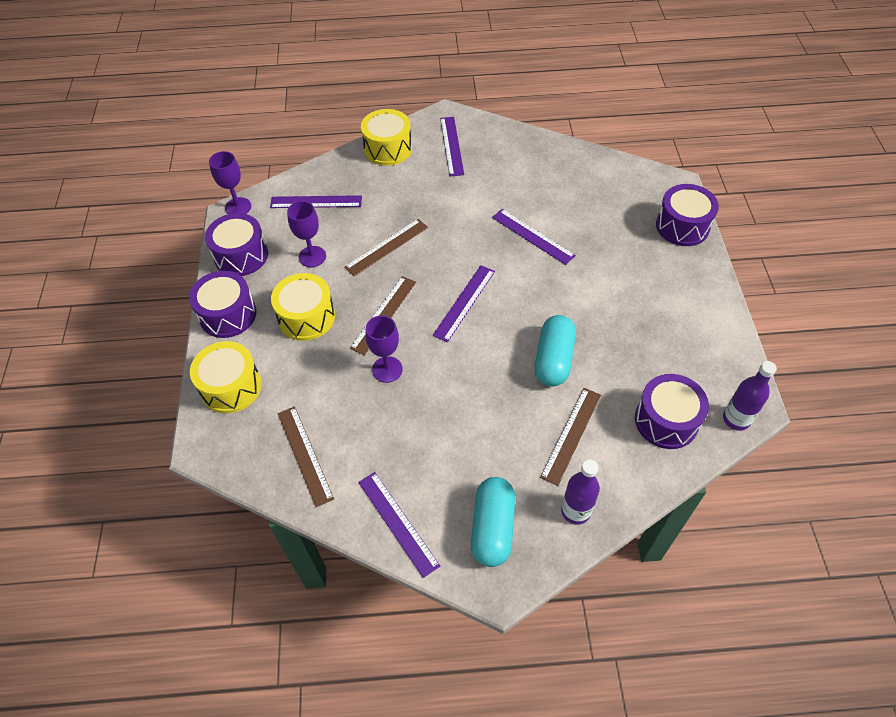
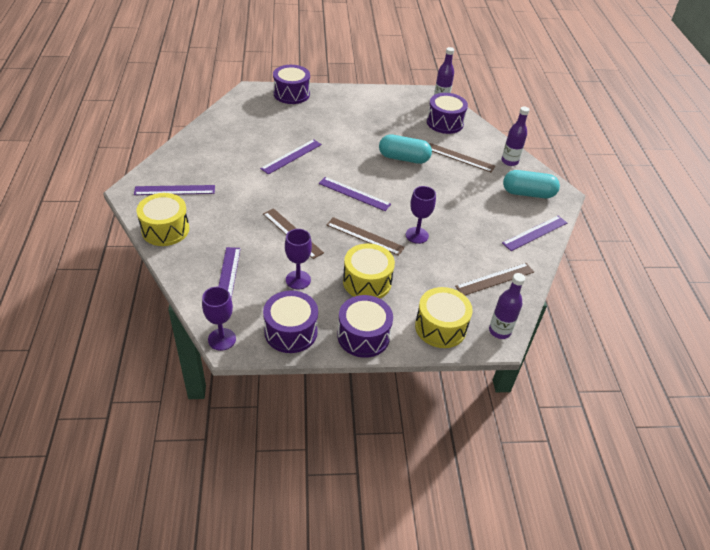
camera: 95 degrees left, 10 degrees down
(217, 449) = (499, 331): none -> purple bottle

